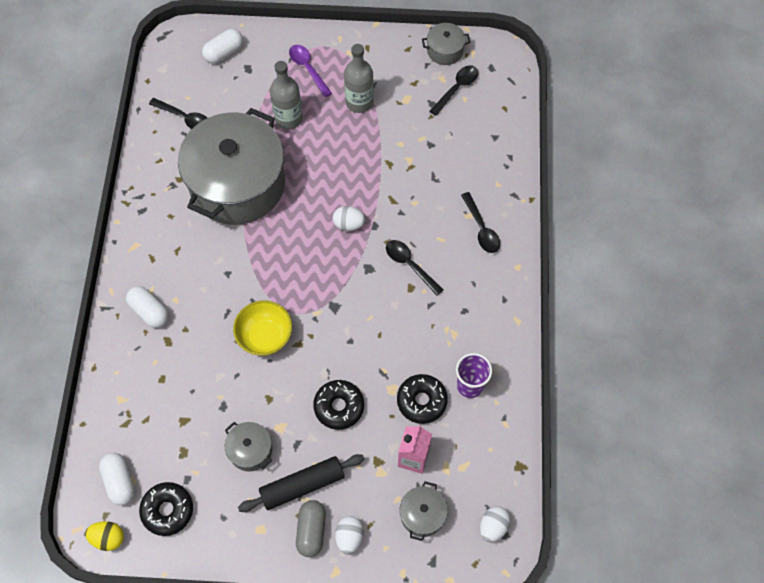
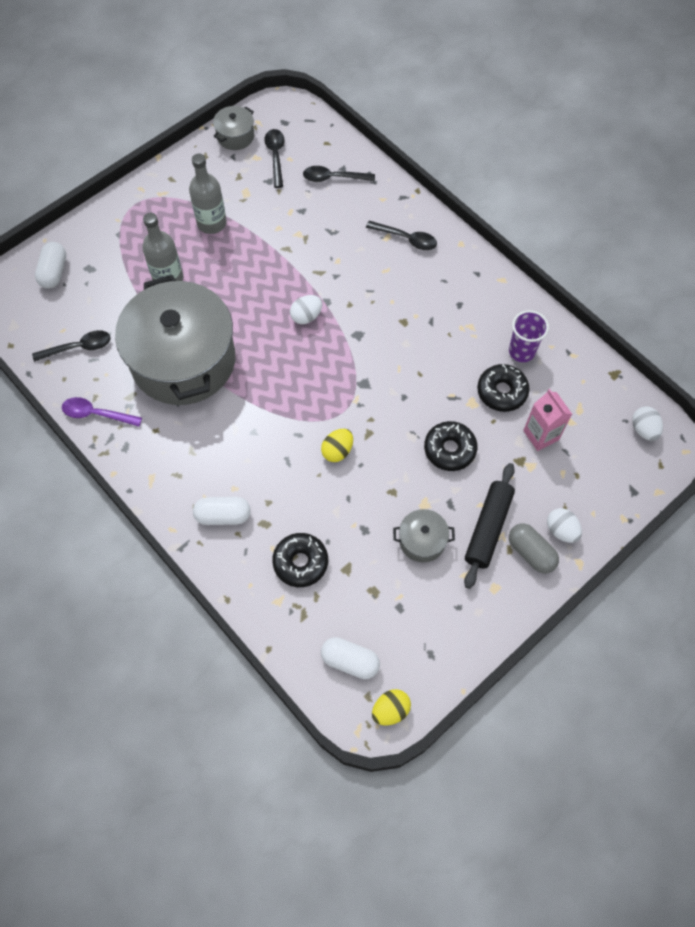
camera: 45 degrees left, 0 degrees up
(168, 510) = (411, 644): black donut -> black donut (300, 562)
(265, 337) = (337, 451): yellow bowl -> yellow egg
(308, 69) = (141, 230): purple spoon -> purple spoon (97, 414)
(410, 265) = (385, 306): black spoon -> black spoon (334, 178)
(422, 514) = (591, 467): grey pot -> none

